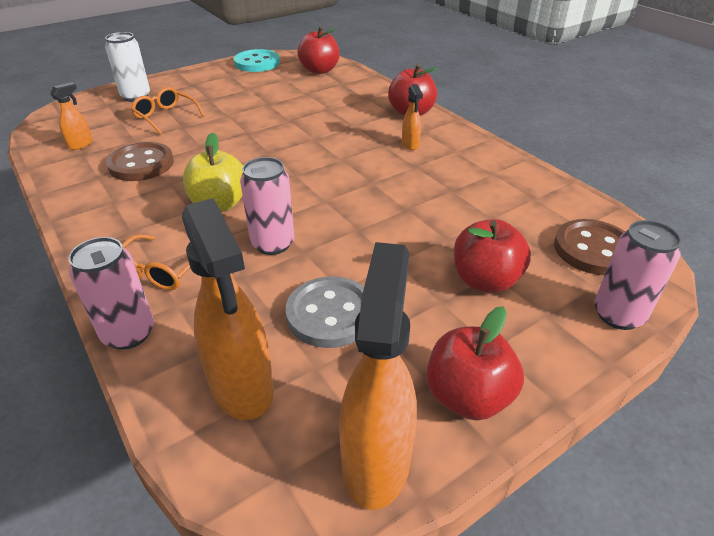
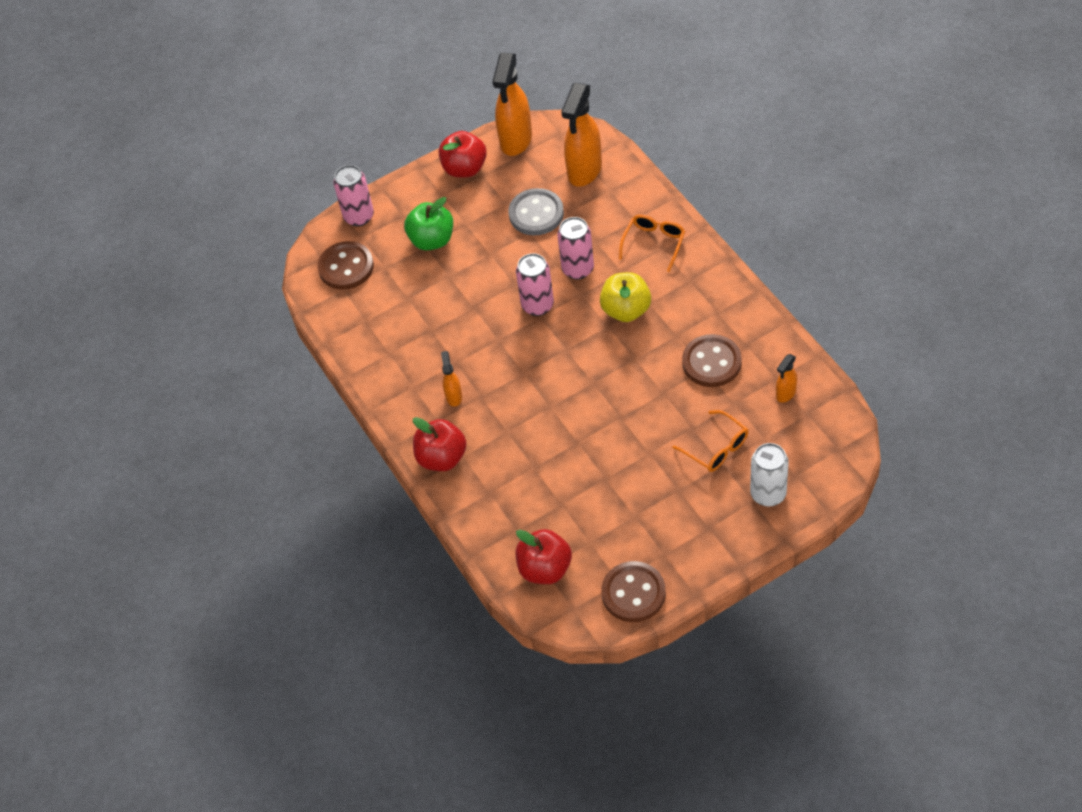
camera: 170 degrees left, 15 degrees up
(128, 333) = (657, 199): pink can -> pink can (537, 305)
(242, 387) = (584, 170): orange spray bottle -> orange spray bottle turned 135 degrees counterclockwise
(257, 63) = (633, 593): turquoise button -> brown button
(485, 280) = (432, 240): red apple -> green apple

